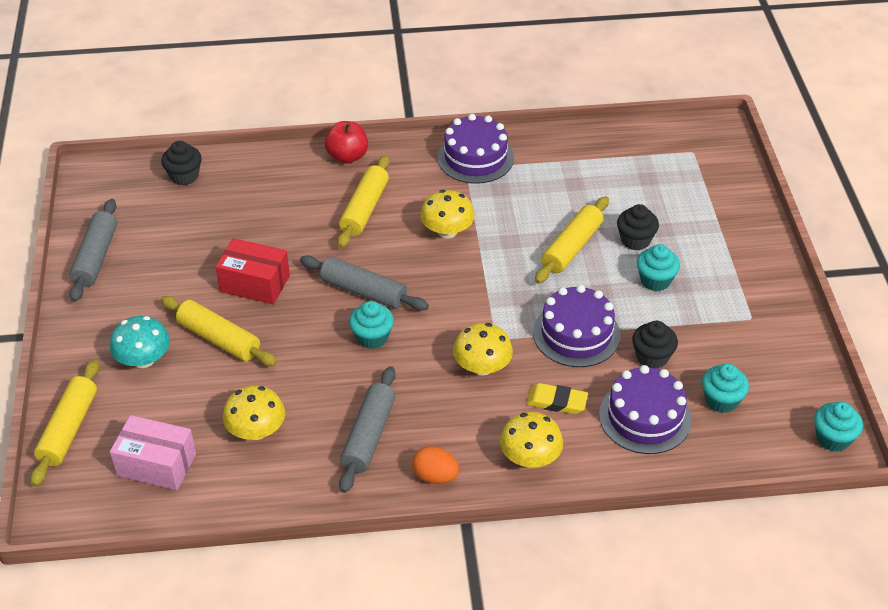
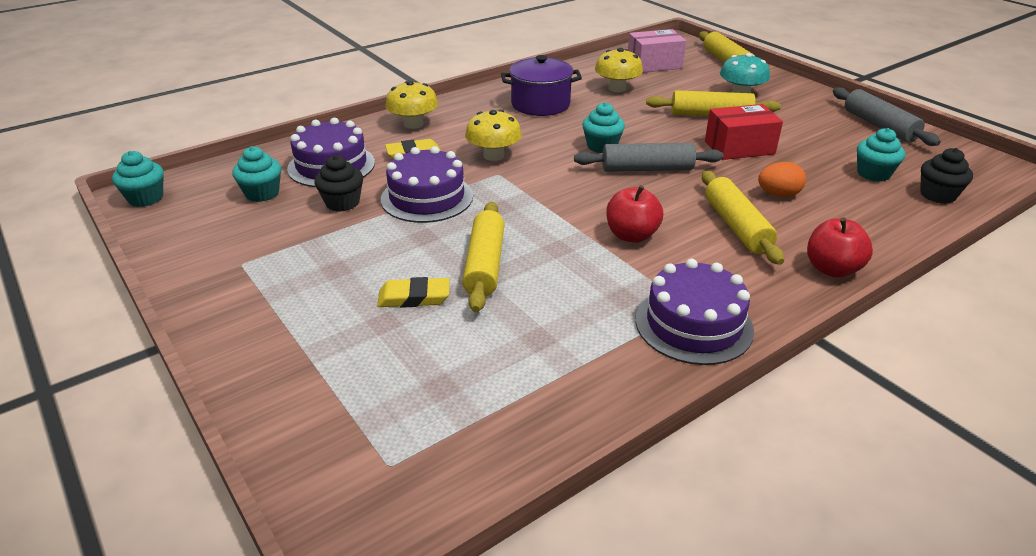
camera: 150 degrees right, 10 degrees down
(368, 436) = (540, 104): grey rolling pin -> purple pot
(435, 476) = (474, 101): orange egg -> orange egg (778, 195)
(447, 231) = (631, 235): yellow mushroom -> red apple
(635, 240) = (414, 297): black cupcake -> yellow eraser
(655, 280) = (368, 264): turquoise cupcake -> turquoise cupcake (873, 174)

